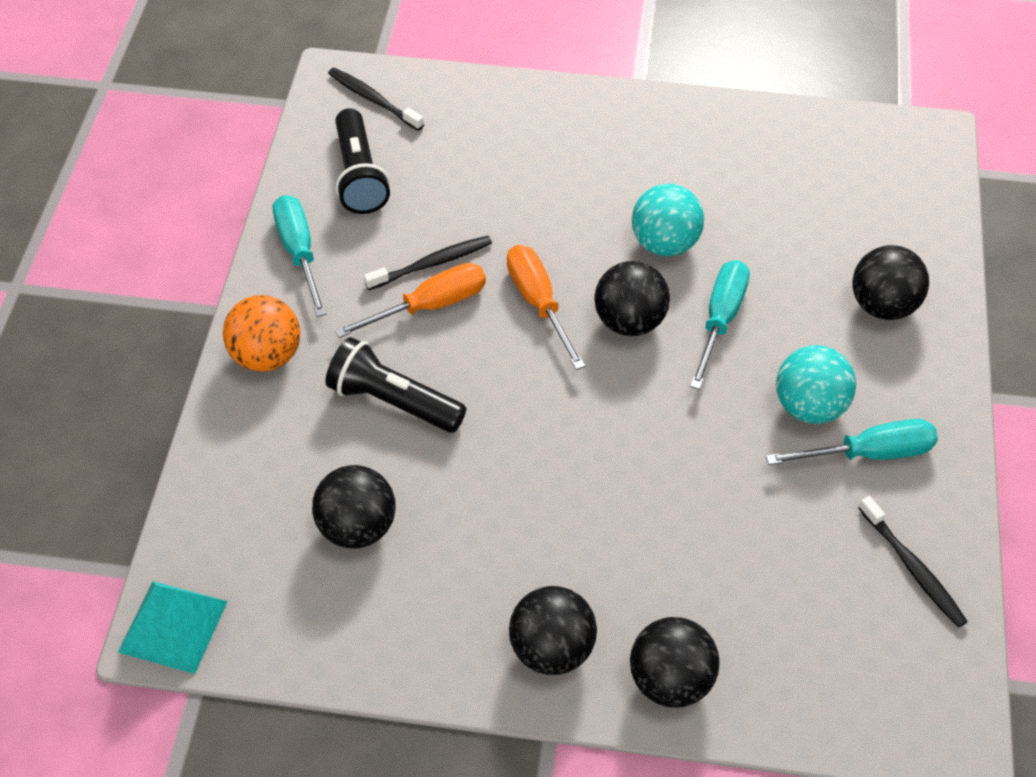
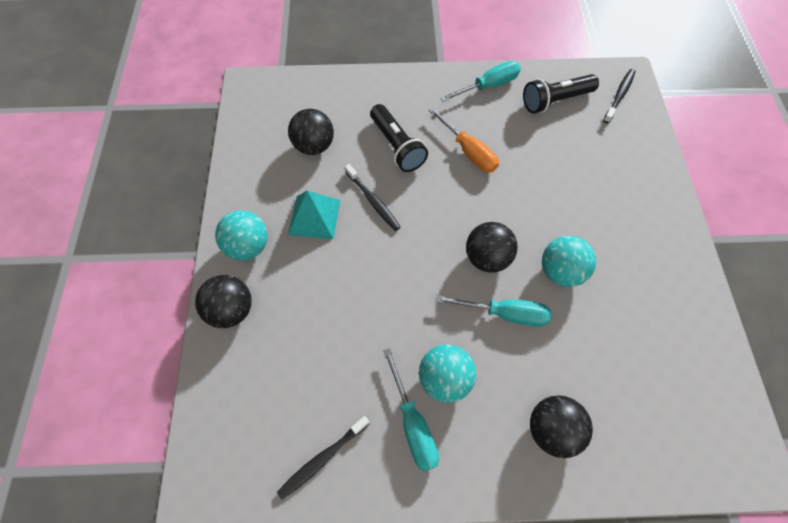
camera: 80 degrees right, 10 degrees up
(173, 626) = (251, 87): turquoise pyramid -> turquoise pyramid (314, 217)
(267, 356) = (414, 87): orange ball -> none
(393, 401) = (397, 146): black flashlight -> black flashlight turned 135 degrees clockwise
(431, 264) = (500, 147): black toothbrush -> black toothbrush (373, 201)
(538, 303) = (487, 205): orange screwdriver -> none
(552, 649) = (248, 246): black ball -> turquoise ball

